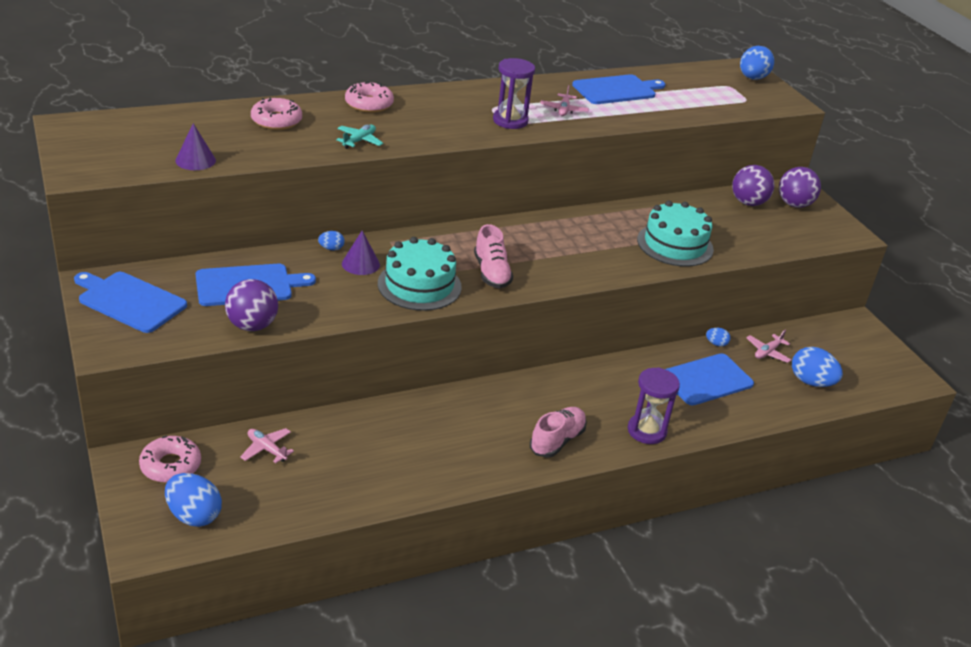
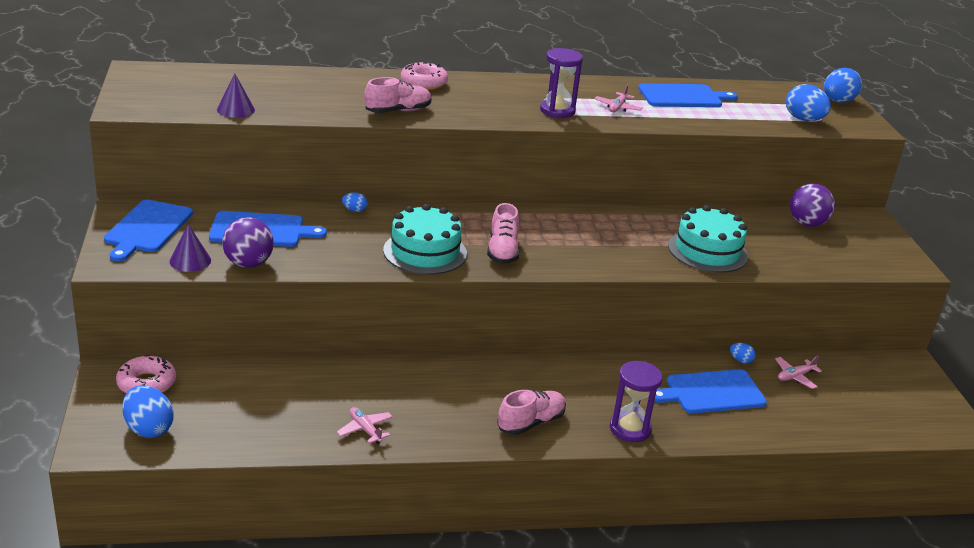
camera: 15 degrees right, 5 degrees down
(129, 301) = (147, 228): blue cutting board -> blue cutting board turned 120 degrees counterclockwise
(267, 449) = (241, 384): pink plane -> pink plane (365, 430)
(276, 121) = (328, 87): pink donut -> none
(359, 141) = (398, 111): turquoise plane -> pink shoe
(360, 264) = (376, 226): purple cone -> purple cone (190, 261)
(794, 204) = (858, 231): purple ball -> none
(811, 382) = (833, 412): blue egg -> blue egg (803, 119)

